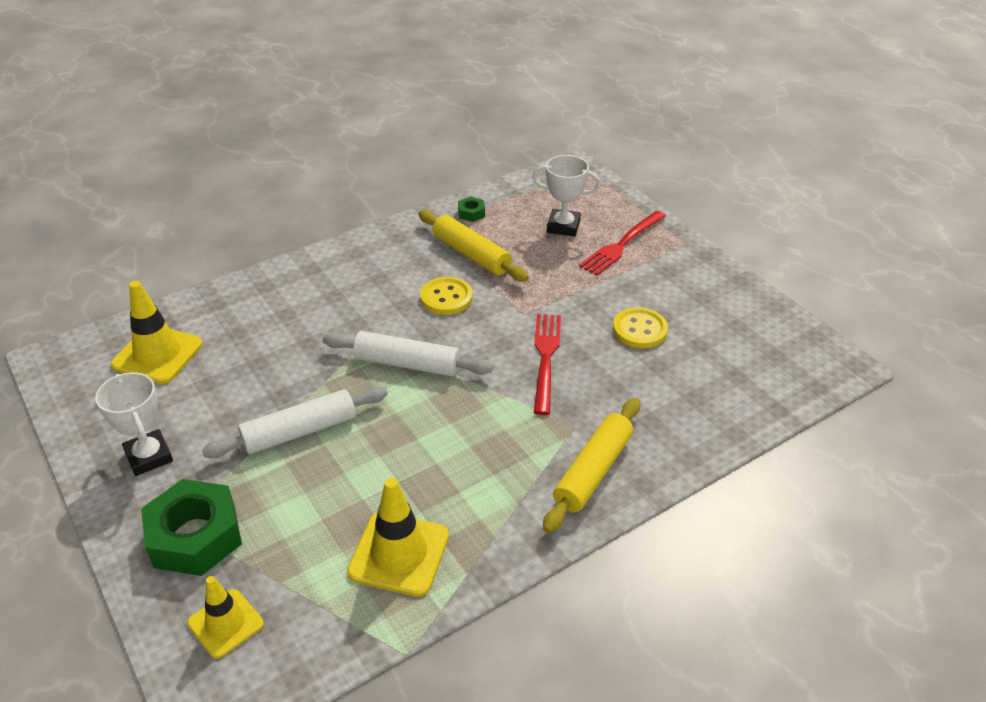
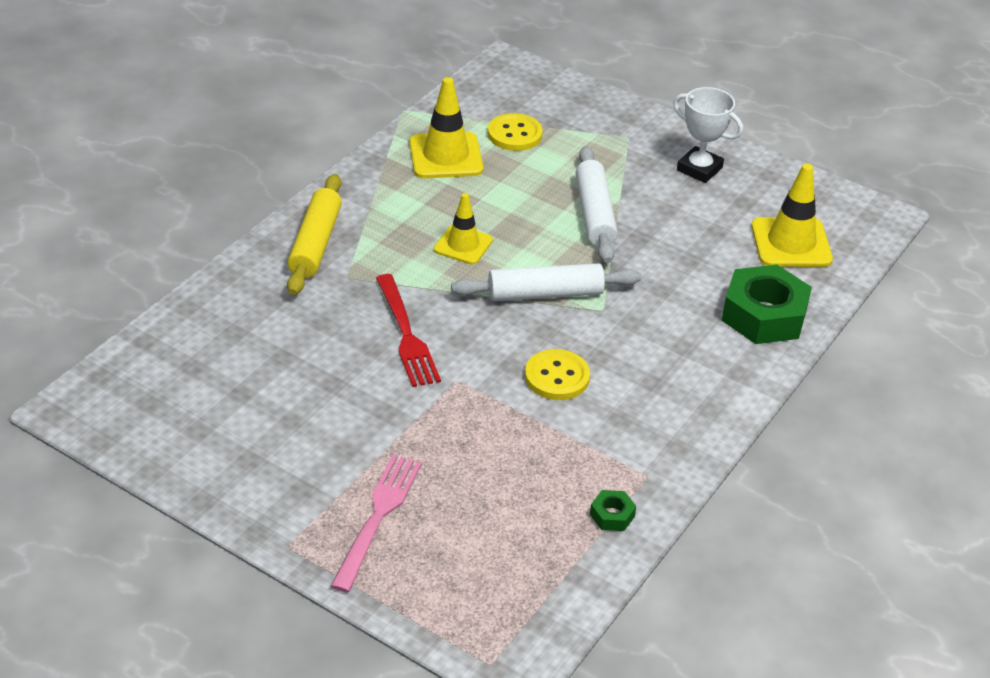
camera: 155 degrees right, 0 degrees up
(195, 536) = (606, 133): green nut -> green nut (764, 315)
(225, 623) = (537, 98): yellow traffic cone -> yellow traffic cone (463, 245)
(300, 432) = (594, 214): white rolling pin -> white rolling pin turned 45 degrees counterclockwise
(471, 254) = (567, 445): yellow rolling pin -> none
(563, 226) = (472, 527): white trophy -> none
(621, 245) = (378, 516): red fork -> pink fork
(639, 330) = (314, 394): yellow button -> yellow button (514, 134)

